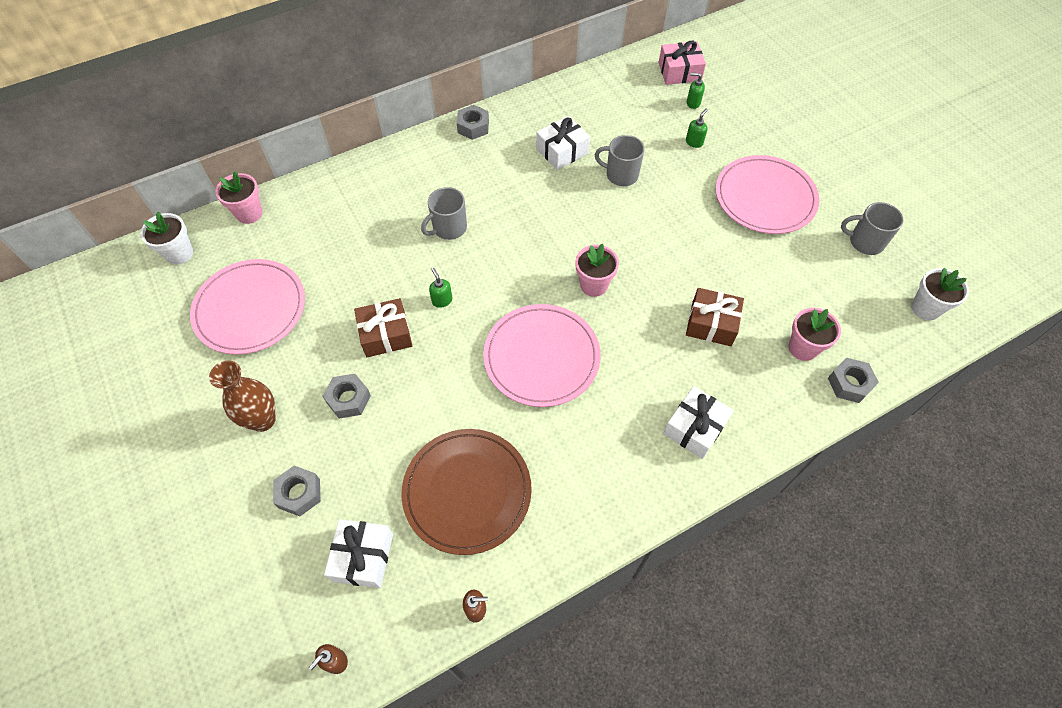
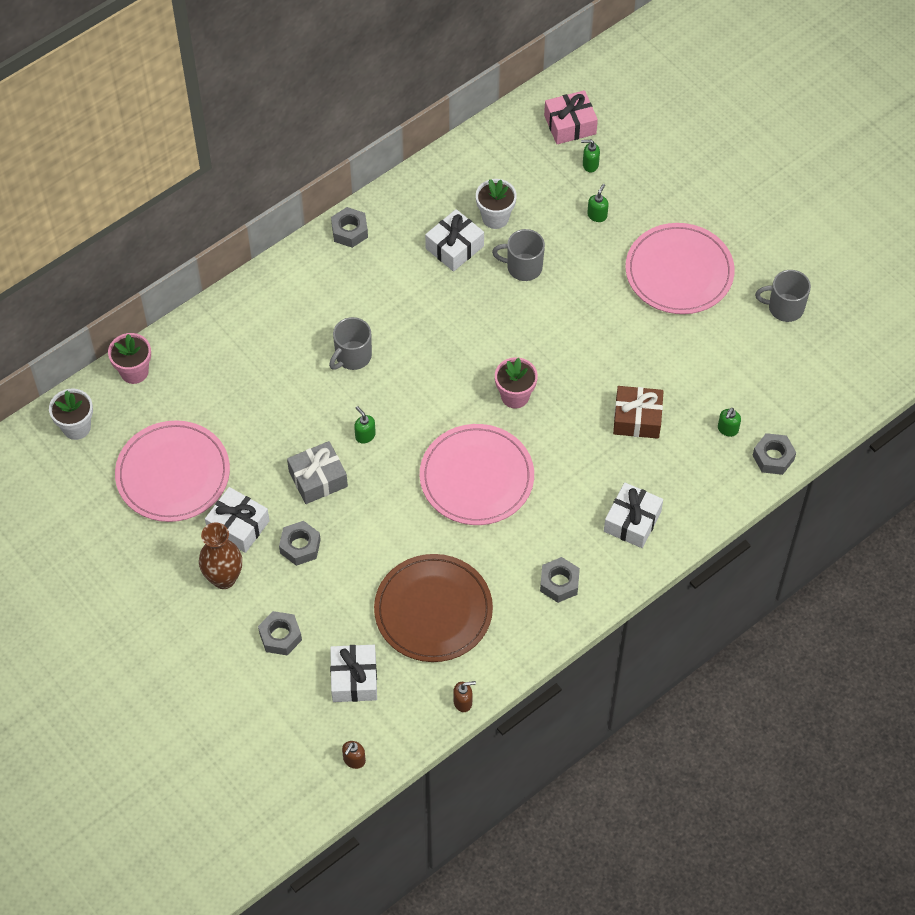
camera: 10 degrees left, 0 degrees up
(295, 368) = (238, 526): none -> white gift
(386, 334) = (318, 479): brown gift -> grey gift
(607, 483) = (559, 583): none -> grey nut
(803, 348) = (727, 429): pink flower pot -> green soap dispenser
(925, 308) = (845, 371): white flower pot -> white flower pot (495, 217)

